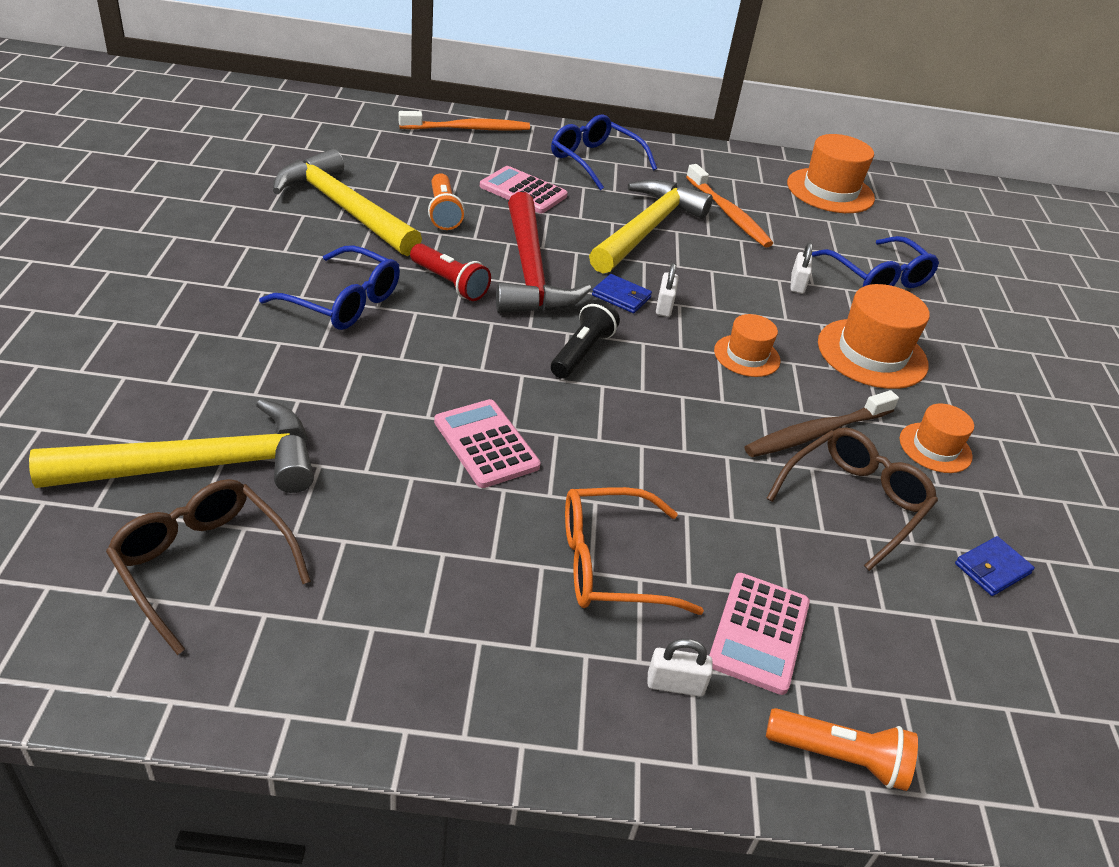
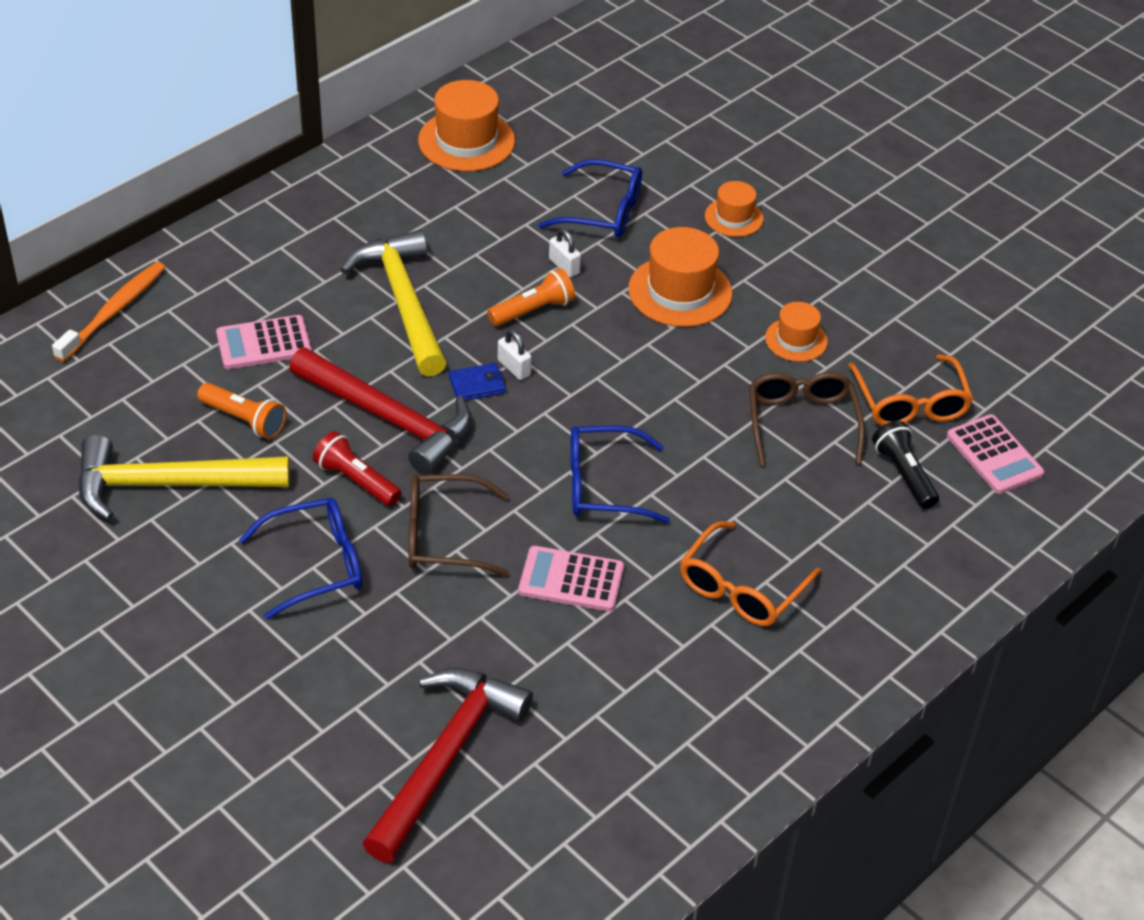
camera: 45 degrees left, 5 degrees up
(200, 466) = (445, 757): yellow hammer -> red hammer
(203, 565) = (552, 802): brown glasses -> brown glasses (443, 536)
(450, 283) = (356, 480): red flashlight -> red flashlight turned 135 degrees counterclockwise
(582, 352) = (522, 457): black flashlight -> black flashlight (903, 474)
(595, 161) = (263, 260): blue glasses -> blue glasses (603, 485)
(675, 684) = (856, 622): white padlock -> none
(728, 214) = (433, 233): orange toothbrush -> none
(747, 356) = (615, 364): orange hat -> orange hat (734, 217)
(758, 633) = (856, 555): pink calculator -> pink calculator (994, 455)
(816, 433) = (726, 390): brown toothbrush -> none
(839, 757) = (964, 585): orange flashlight -> orange flashlight (533, 310)
(992, 569) = (910, 403): blue wallet -> orange glasses

